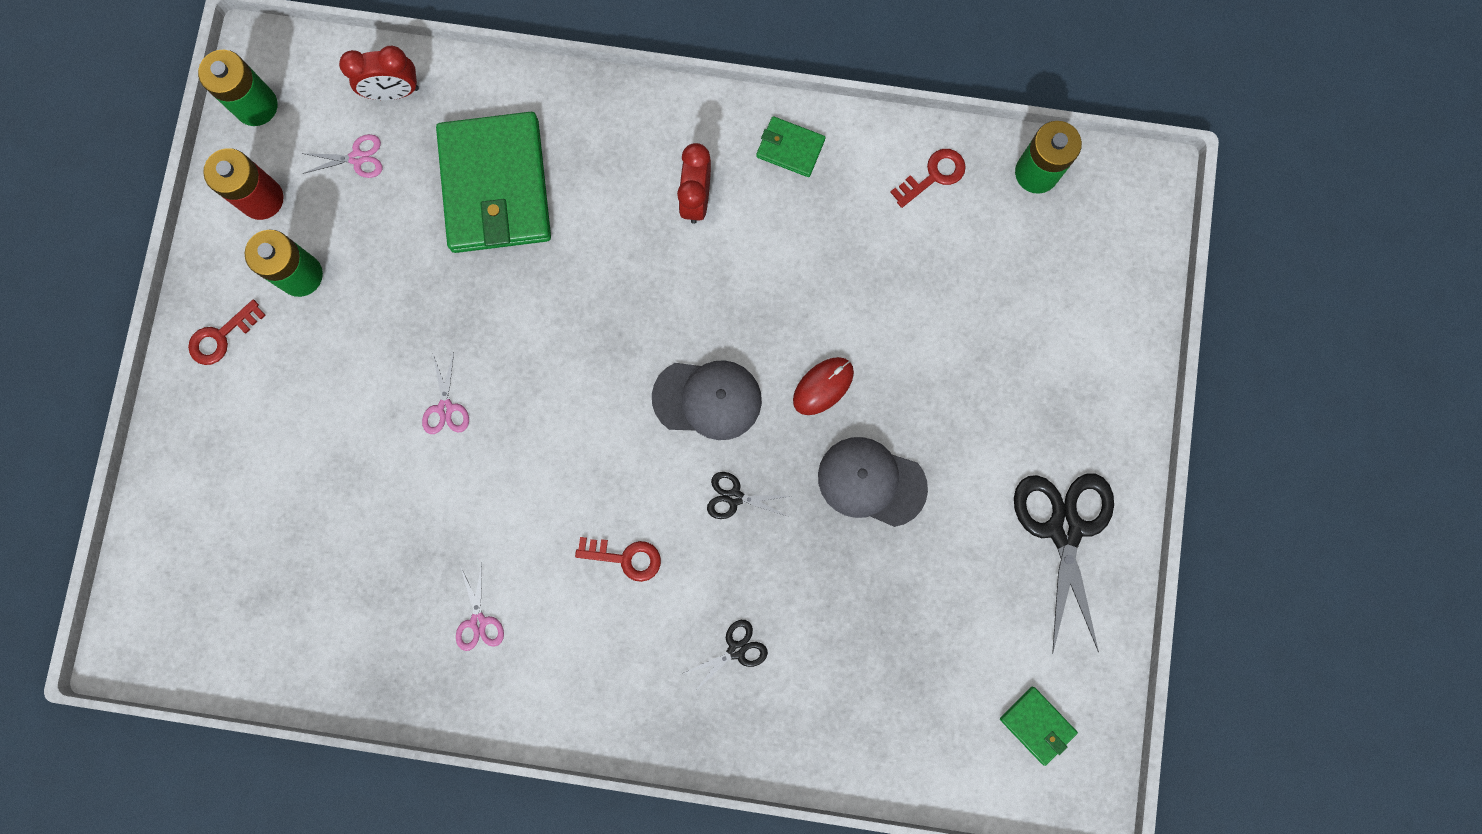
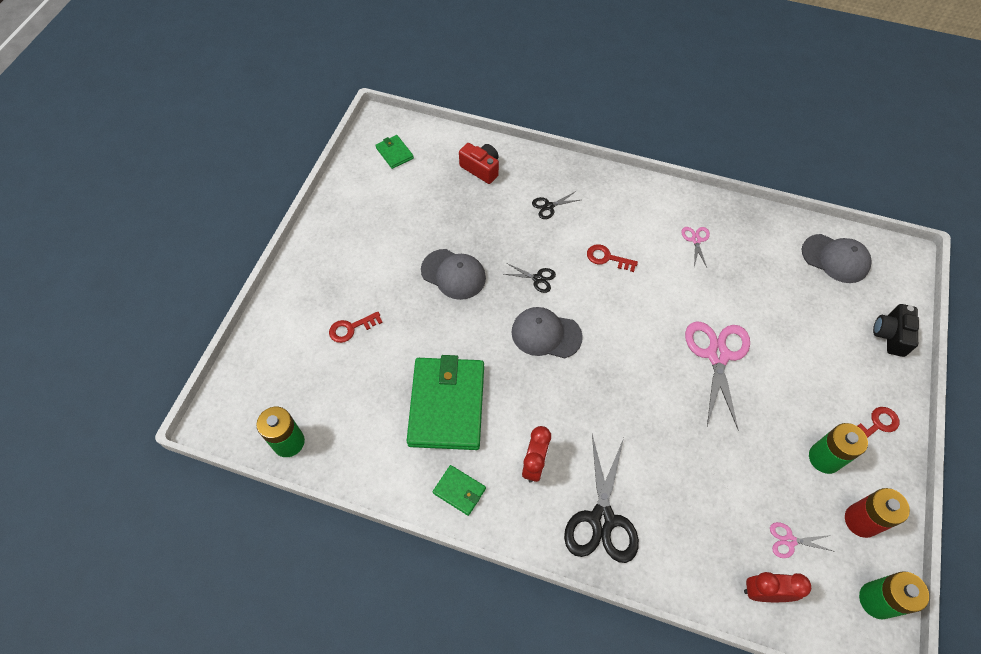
camera: 170 degrees left, 20 degrees down
(177, 489) = (890, 335): none -> black camera
(245, 624) = (835, 258): none -> grey cap
(445, 408) = (717, 355): pink scissors -> pink scissors, size x2.10
(496, 186) = (682, 499): green wallet -> green wallet (447, 405)
(823, 386) = (471, 330): red mouse -> none
(871, 716) = (481, 169): none -> red camera
(933, 176) = (361, 452): red key -> red key (351, 328)
(1064, 529) = (348, 234): black scissors -> black scissors (602, 519)

